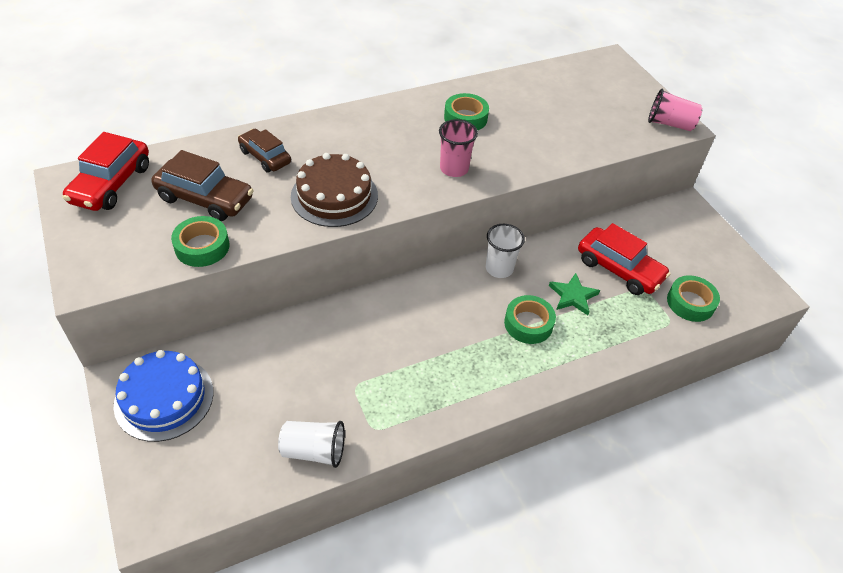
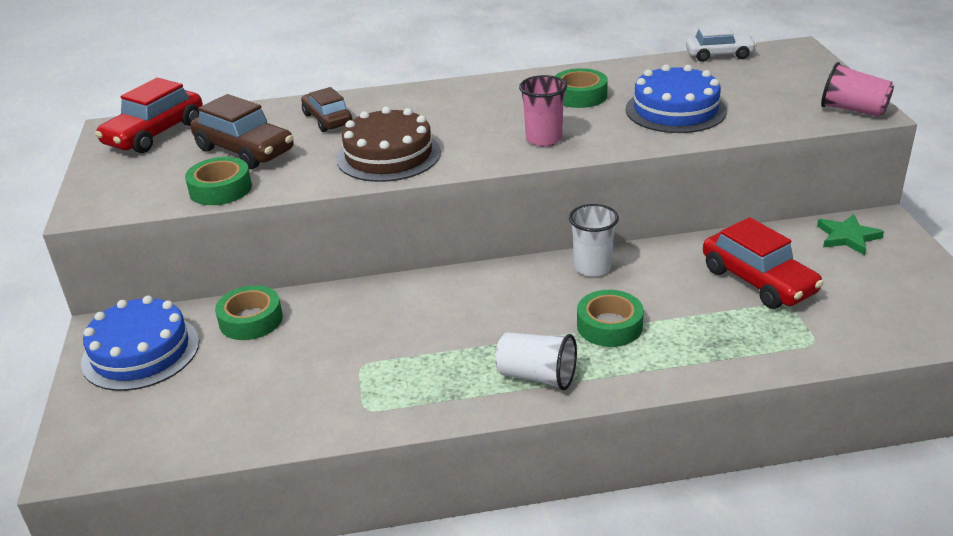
camera: 20 degrees right, 15 degrees down
(313, 451) = (284, 422): white cup -> white cup (537, 376)
(544, 130) = (675, 110): none -> blue cake
(557, 67) = (719, 55): none -> white car
(573, 296) = (682, 303): green star -> green star (847, 237)
(690, 303) = (852, 325): green tape -> green tape (251, 320)

